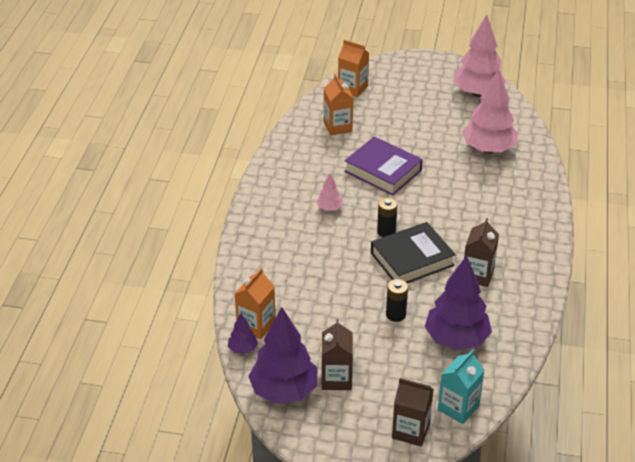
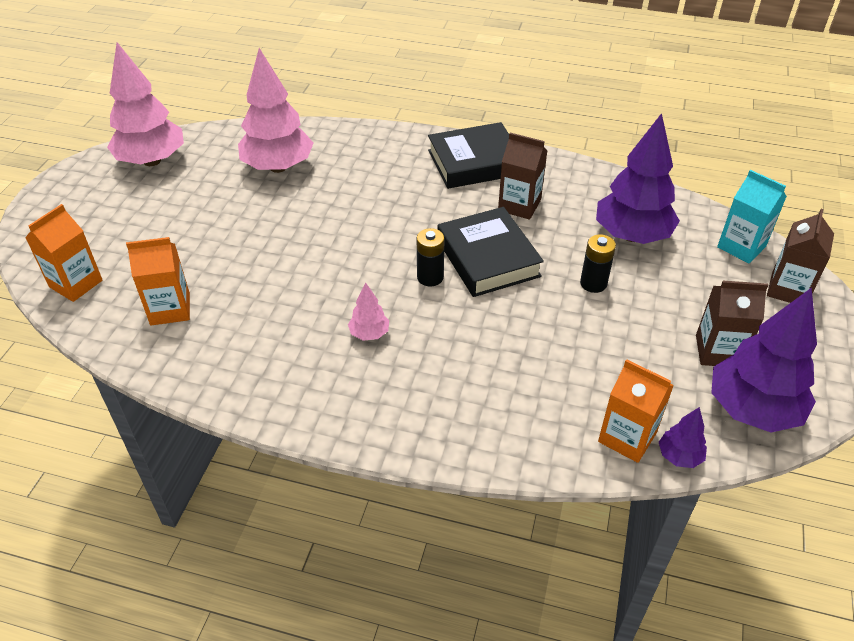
camera: 85 degrees left, 5 degrees up
(383, 171) = (296, 268): purple book -> none
(526, 248) = (474, 162): none -> black book

